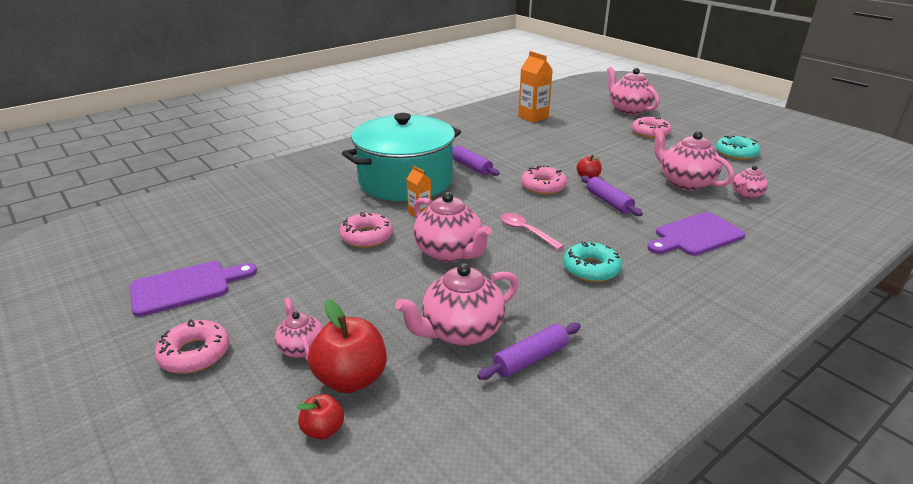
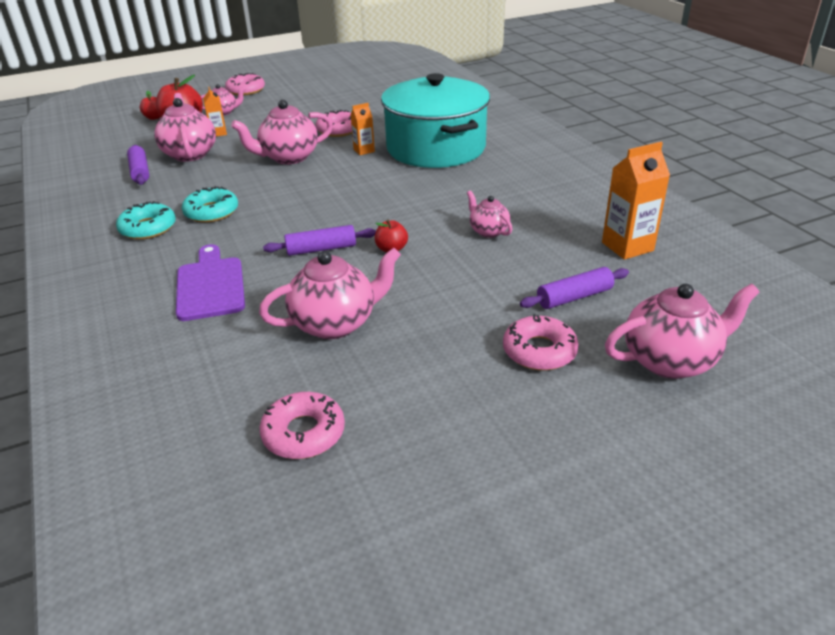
camera: 105 degrees right, 5 degrees up
(186, 287) = (315, 84): purple cutting board -> none
(386, 327) = (218, 133): none -> orange carton
(471, 167) = (455, 182): purple rolling pin -> purple rolling pin (574, 297)
(526, 231) = (296, 192): pink spoon -> none
(543, 186) = (384, 216): pink donut -> pink donut (303, 433)
(736, 153) = (413, 427): turquoise donut -> turquoise donut (148, 228)
(746, 195) = (267, 368): pink teapot -> pink teapot (488, 231)

